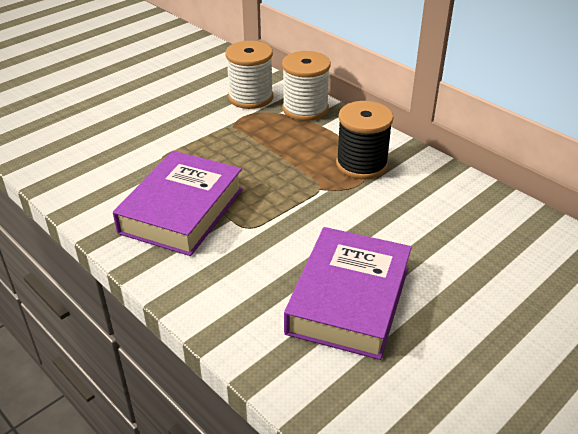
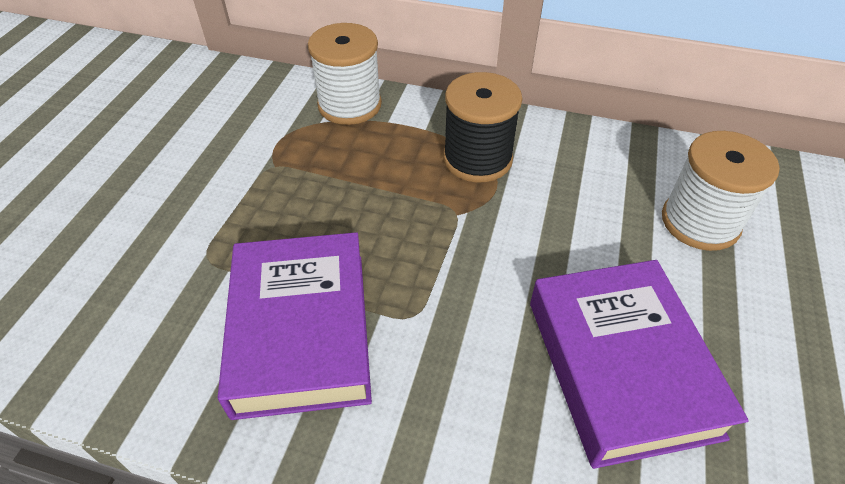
camera: 30 degrees left, 10 degrees up
(250, 97) = (266, 112): white spool -> white spool (700, 222)

